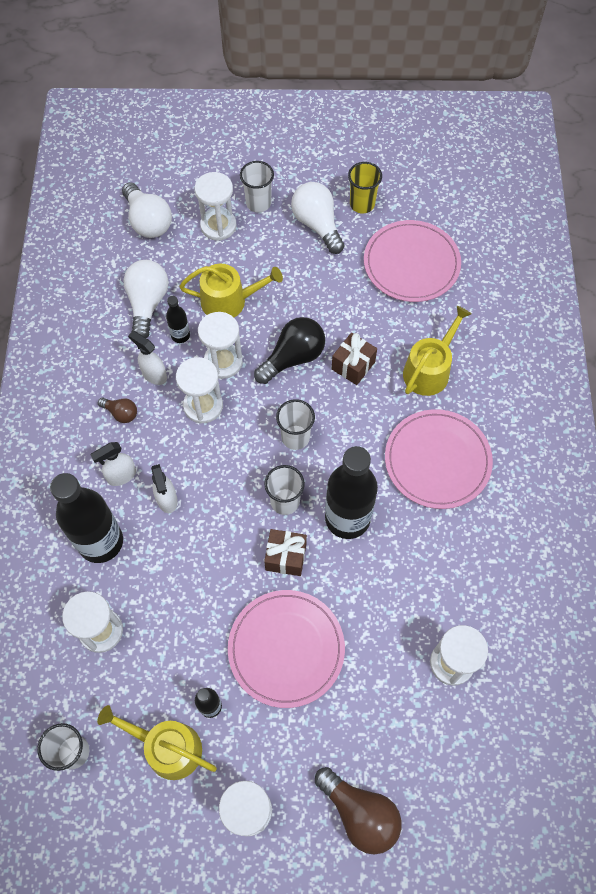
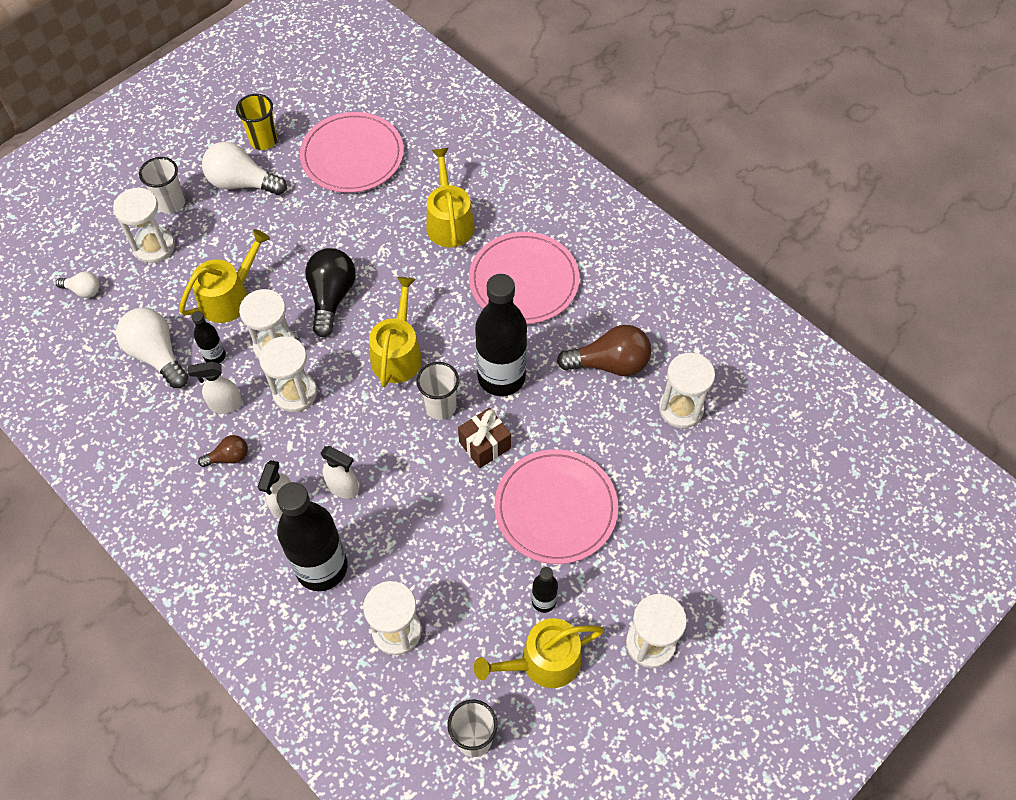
camera: 45 degrees left, 5 degrees down
(148, 221) = (83, 290): white light bulb -> white light bulb, size x0.53
(295, 437) = (398, 354): white cup -> yellow watering can
(353, 365) = (386, 265): brown gift -> none
(360, 813) = (727, 567): brown light bulb -> brown light bulb (609, 364)

